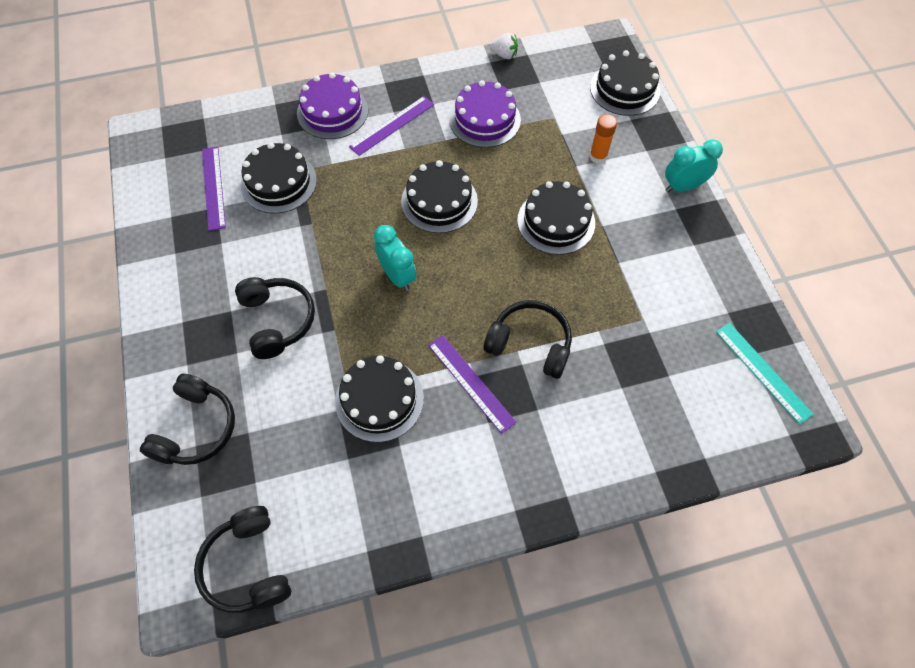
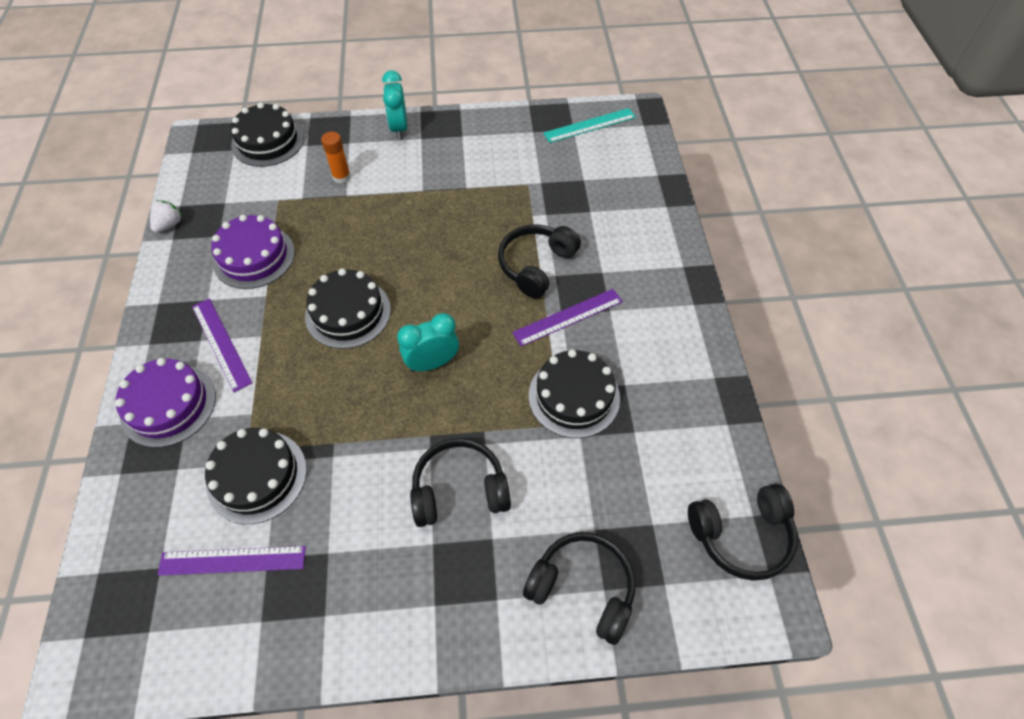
camera: 80 degrees left, 5 degrees down
(556, 221) = (407, 222): black cake -> none

